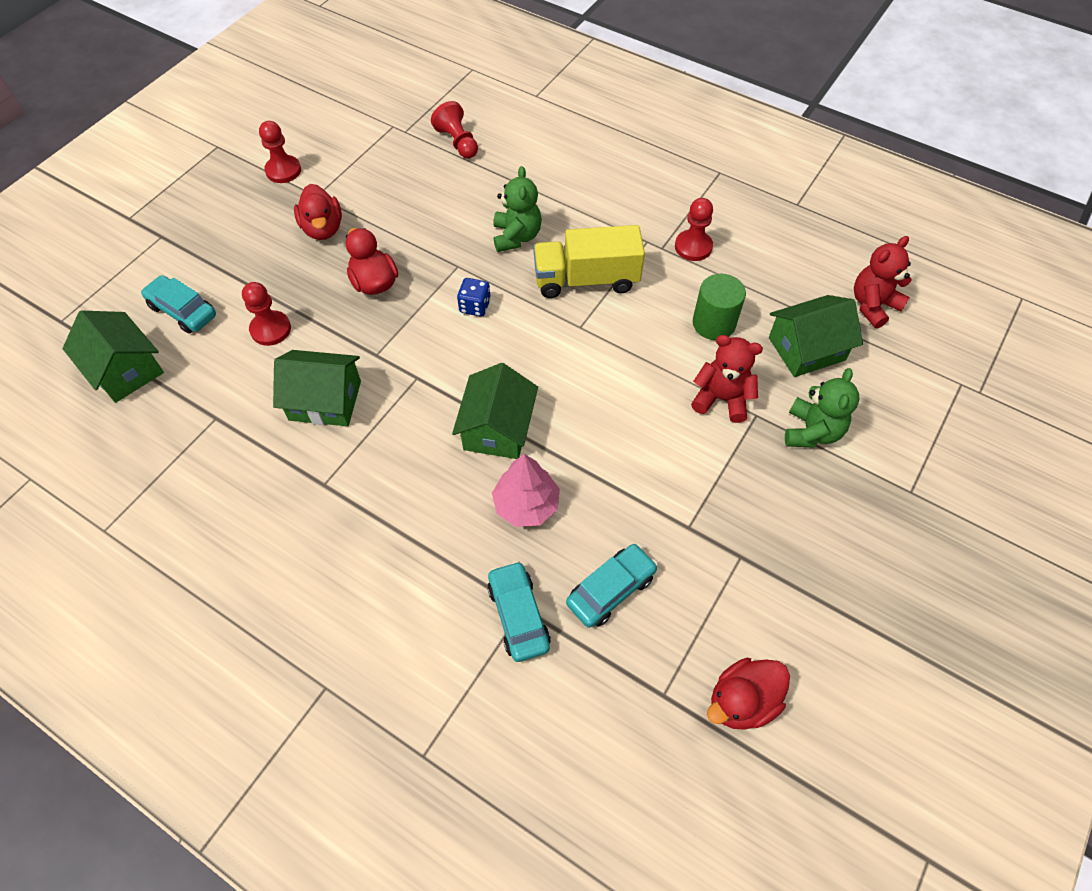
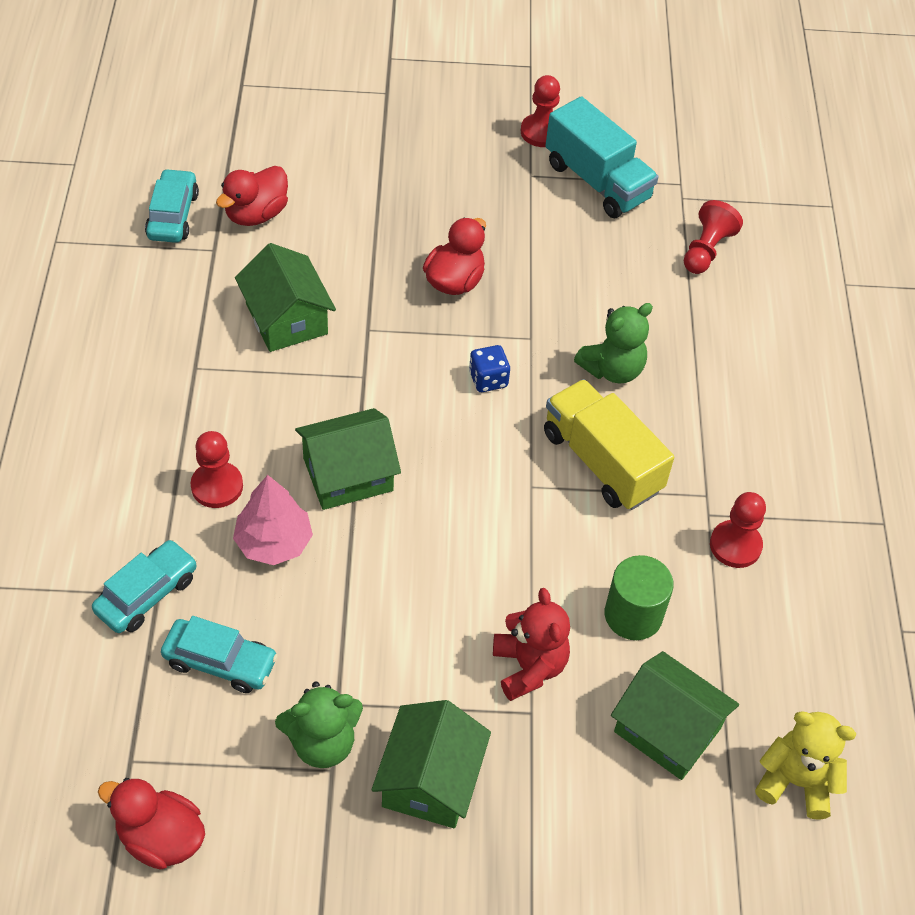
camera: 55 degrees right, 5 degrees down
(125, 370) = (221, 158): green house -> green house (430, 779)
(183, 311) = (312, 158): turquoise car -> turquoise car (173, 215)
(270, 329) = (338, 233): red pawn -> red pawn (217, 486)
(323, 229) = (491, 204): red duck -> red duck (256, 214)
(353, 164) = (597, 181): none -> turquoise truck
(811, 432) = (546, 781): green teddy bear -> green teddy bear (322, 743)
(873, 305) = (796, 781): red teddy bear -> yellow teddy bear

